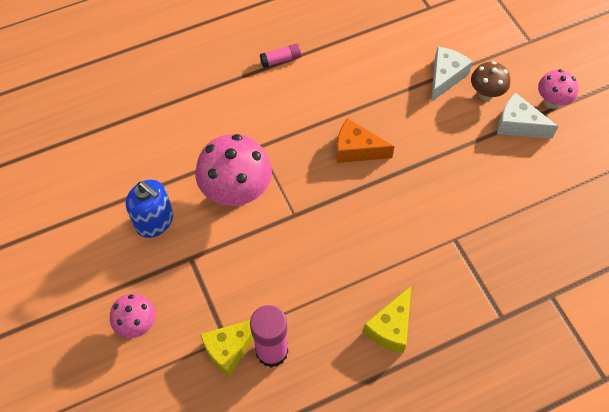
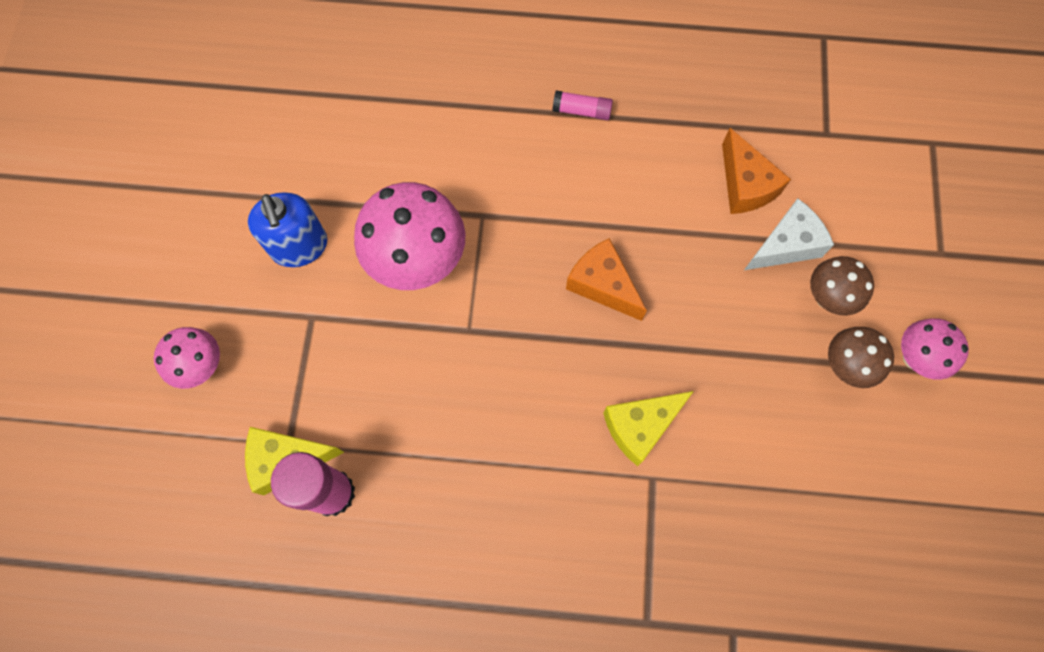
camera: 30 degrees right, 10 degrees up
(390, 327) = (495, 549): yellow cheese -> yellow cheese (640, 426)
(402, 56) = (745, 185): none -> orange cheese
(518, 125) = (845, 366): white cheese -> brown mushroom

